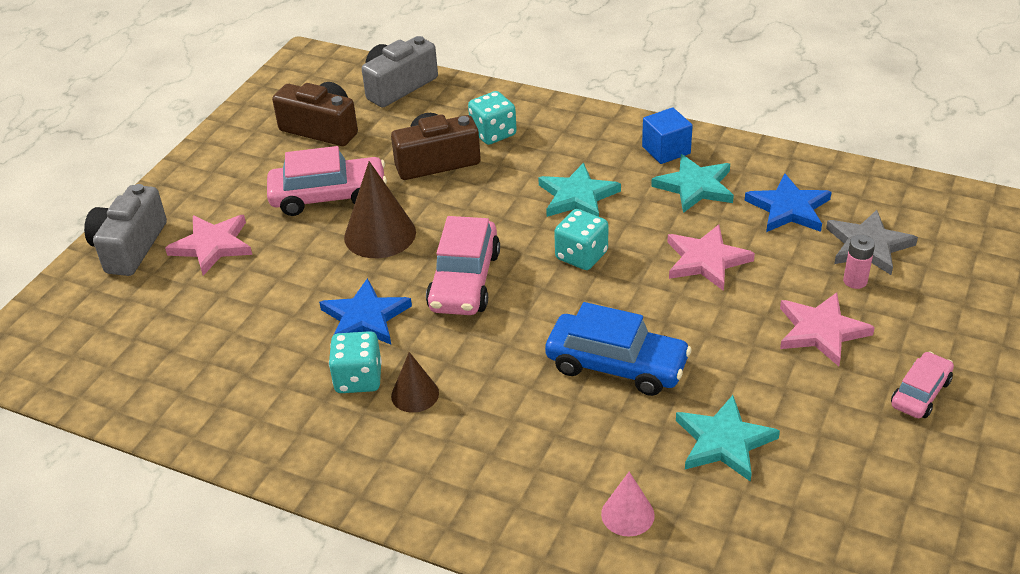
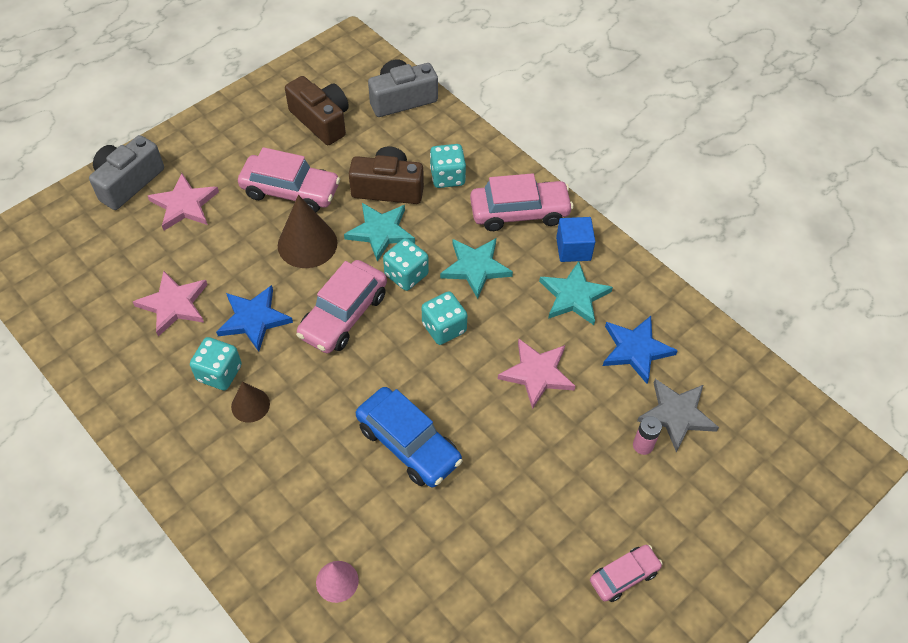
camera: 20 degrees right, 15 degrees up
(508, 225) = (406, 275): none -> turquoise dice
(589, 138) = (519, 212): none -> pink car
(724, 441) = (445, 550): turquoise star -> turquoise star (380, 232)
(821, 331) = (584, 482): pink star -> pink star (174, 304)

